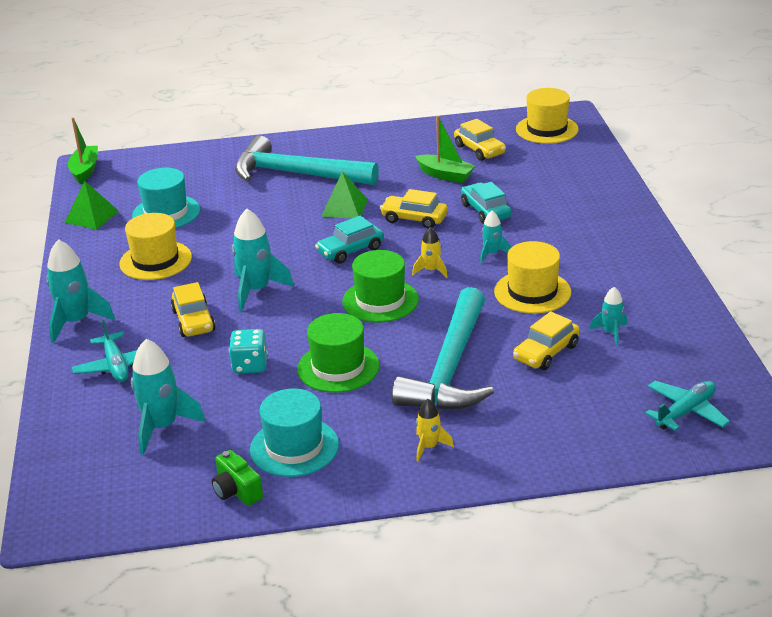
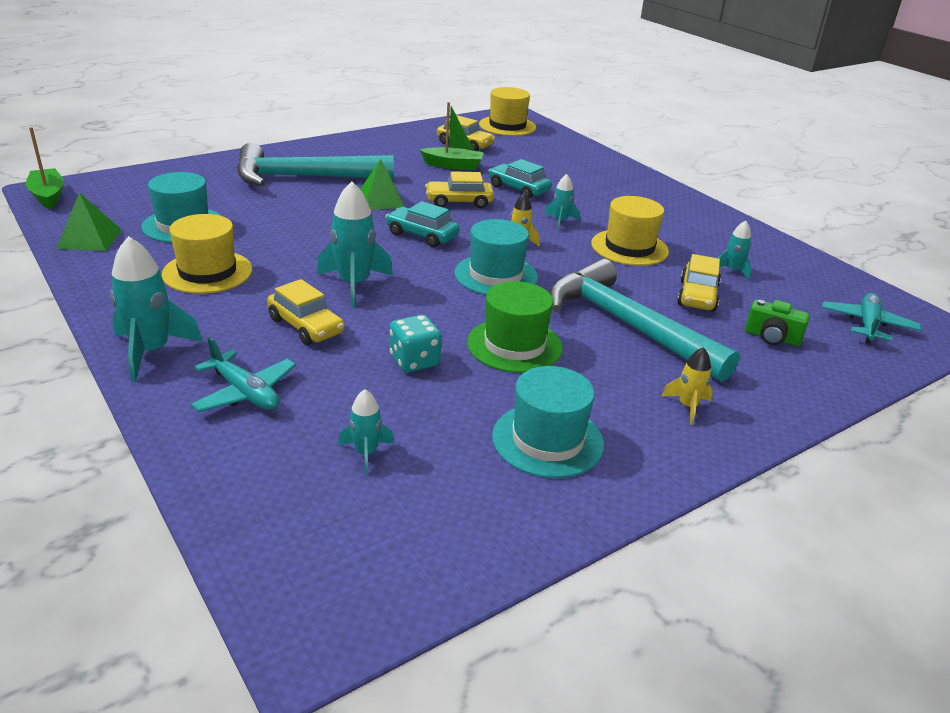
camera: 30 degrees left, 0 degrees up
(162, 427) = (366, 453): turquoise rocket -> turquoise rocket, size x0.55
(237, 491) = (528, 510): green camera -> green camera (772, 337)
(350, 250) = (422, 235): turquoise car -> turquoise car turned 90 degrees clockwise
(380, 300) = (496, 275): green hat -> turquoise hat
(450, 368) = (627, 325): turquoise hammer -> turquoise hammer turned 150 degrees clockwise

